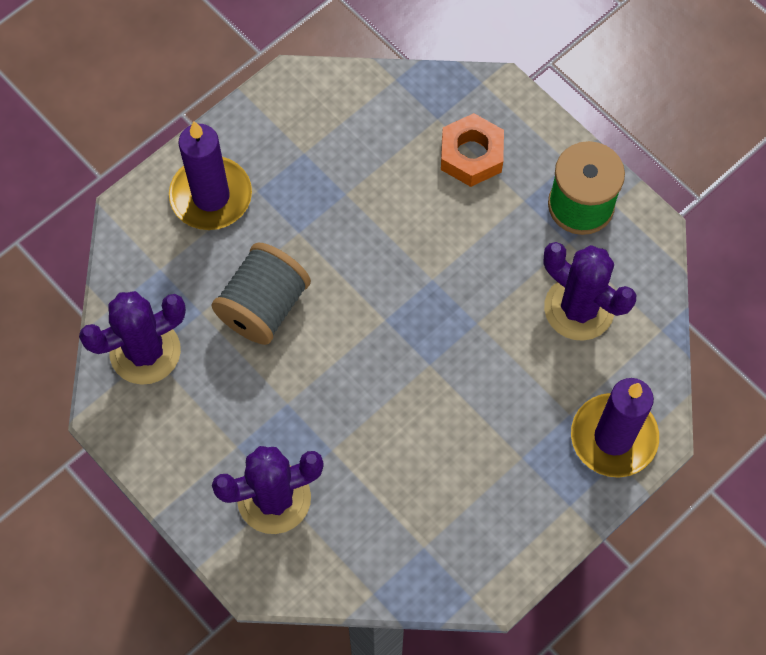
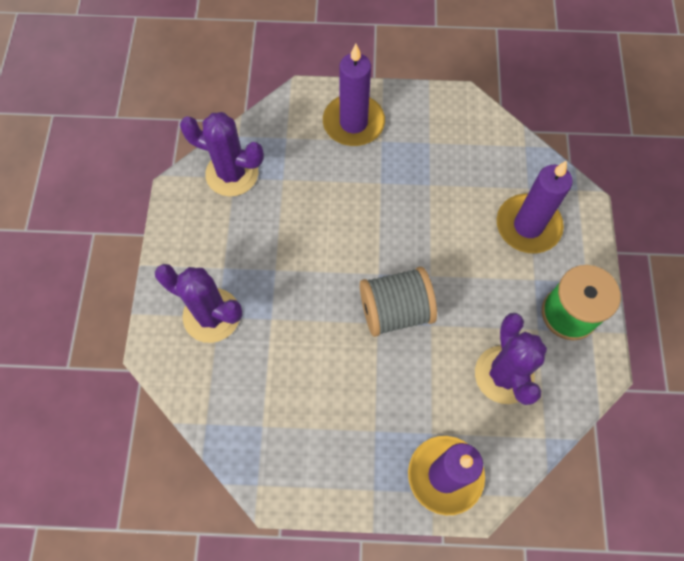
camera: 45 degrees right, 0 degrees up
(263, 306) = (319, 205): grey spool -> grey spool (395, 310)
(471, 155) = (528, 226): orange nut -> purple candle

